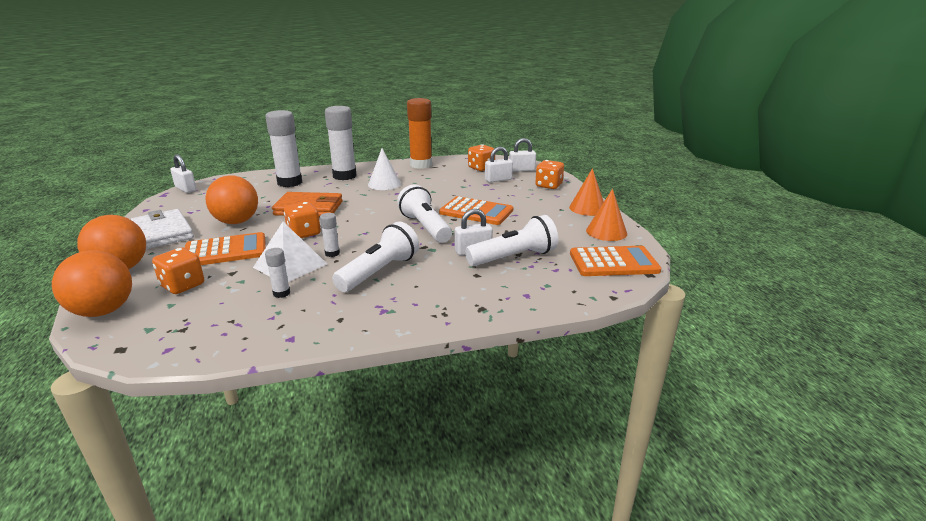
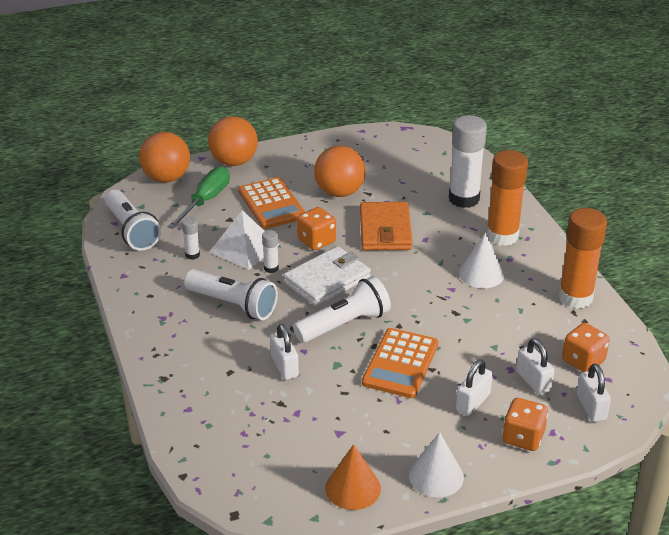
camera: 85 degrees right, 10 degrees up
(163, 232) = (308, 158): white wallet -> white wallet (327, 280)
(182, 285) = (205, 201): orange dice -> green screwdriver
(185, 189) = (423, 135): white padlock -> white padlock (472, 402)
(344, 176) = (502, 236): white glue stick -> orange glue stick
(514, 257) = (271, 399): white flashlight -> white flashlight (132, 231)
(587, 208) = (436, 476): orange cone -> white cone
(613, 262) = (263, 485): orange calculator -> none

